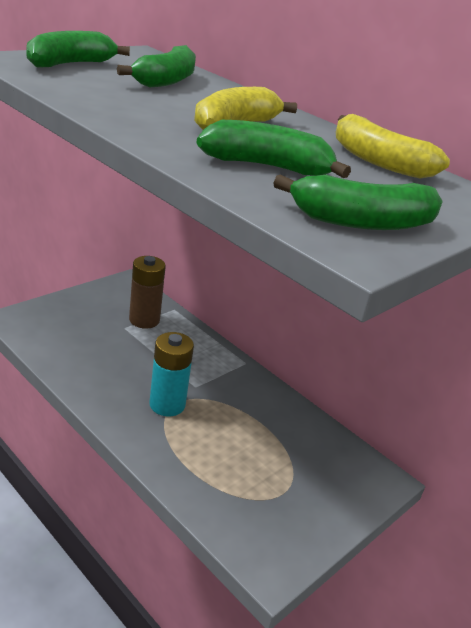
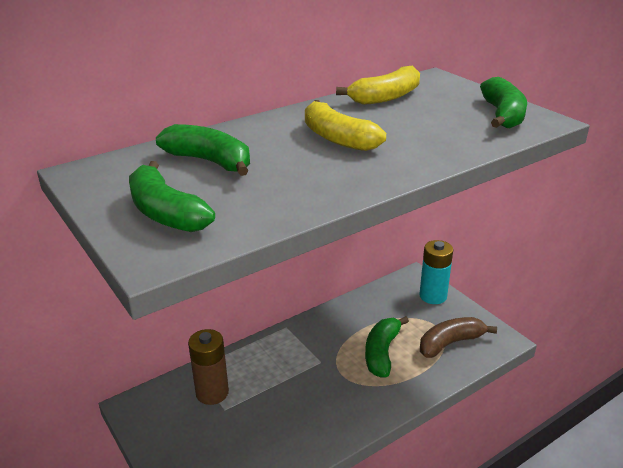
camera: 75 degrees left, 0 degrees up
(167, 404) = (346, 381): turquoise battery -> turquoise battery (433, 296)
(250, 504) = (450, 343): none -> brown banana
(267, 167) = (429, 133): green banana -> green banana (382, 353)

